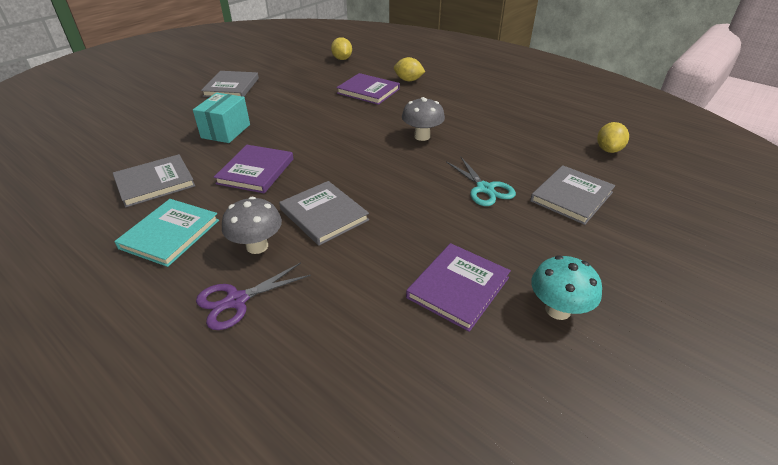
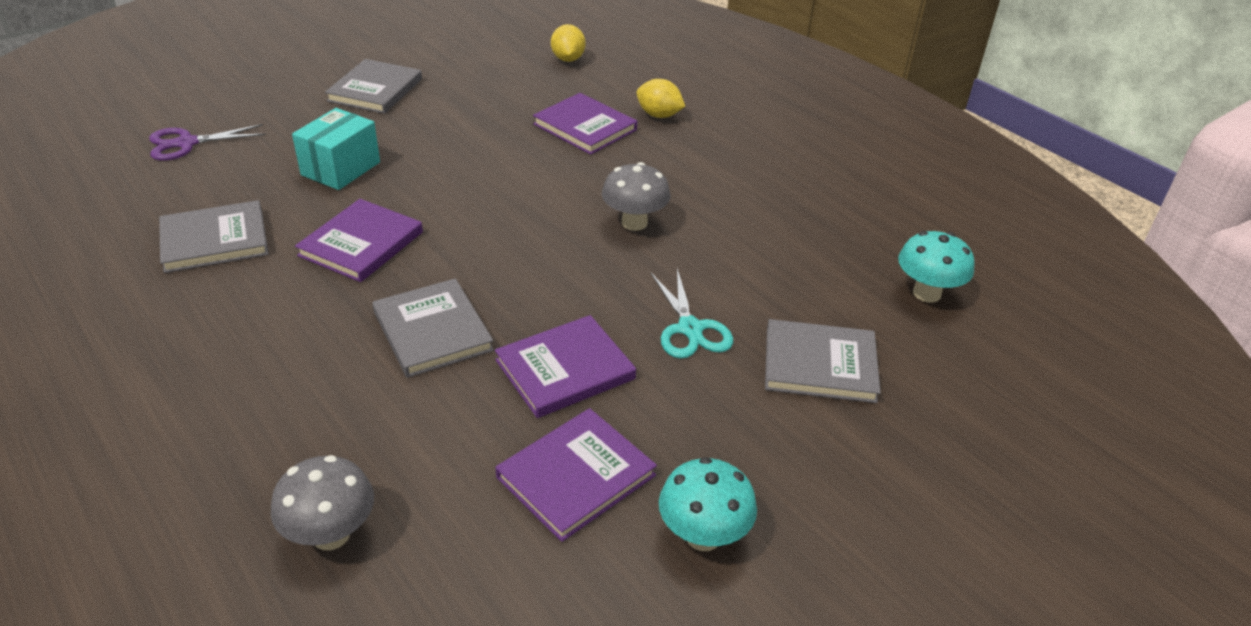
camera: 10 degrees right, 0 degrees up
(170, 234) = (211, 324): turquoise book -> none
(236, 301) = (268, 438): purple scissors -> purple scissors (187, 143)
(257, 246) = (322, 363): grey mushroom -> grey mushroom (331, 534)
(419, 224) = (565, 369): none -> purple book
(571, 197) = (820, 365): grey book -> grey book turned 45 degrees clockwise
(608, 150) = (926, 293): yellow lemon -> turquoise mushroom

